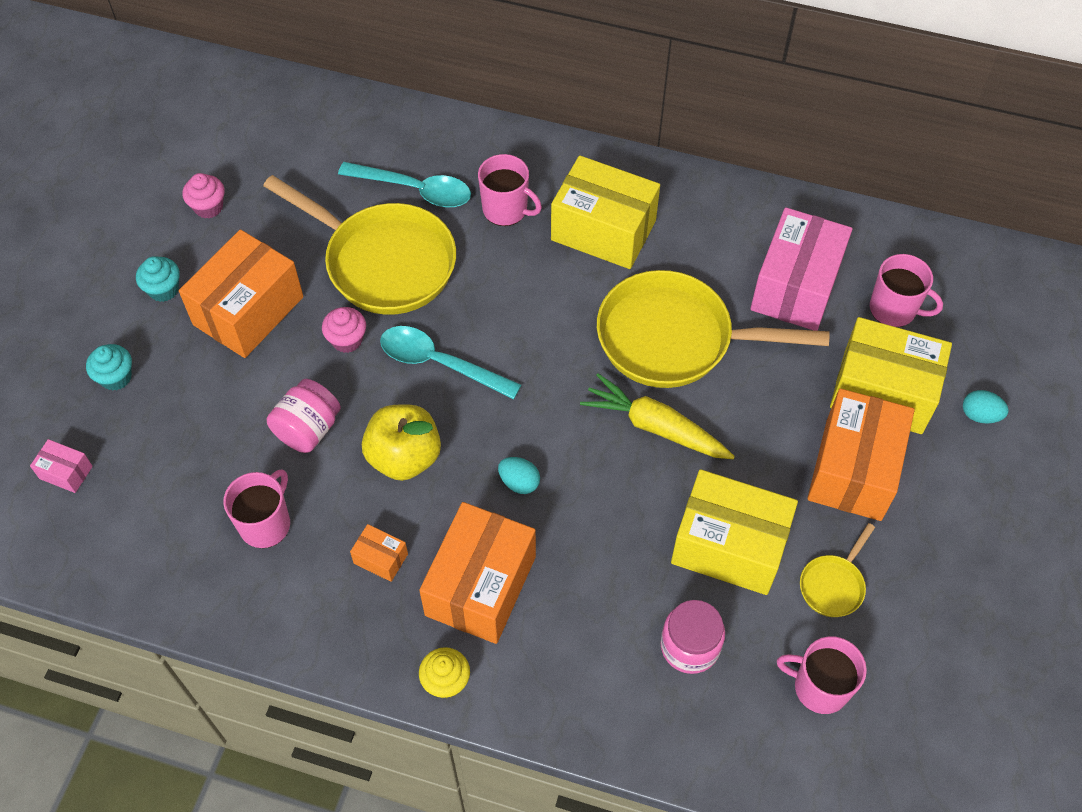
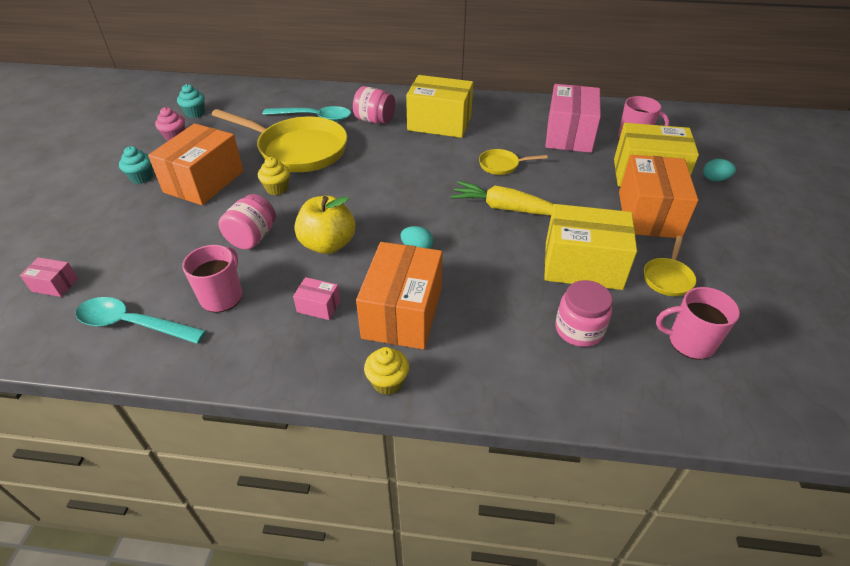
camera: 10 degrees left, 15 degrees down
(116, 377) = (102, 226): turquoise cupcake -> turquoise cupcake (195, 113)
(347, 340) = (277, 188): pink cupcake -> yellow cupcake
(381, 558) = (318, 306): orange box -> pink box
(439, 363) = (345, 193): turquoise spoon -> turquoise spoon (132, 324)
(506, 209) = (375, 120): pink mug -> pink jar
(674, 339) = (501, 165): yellow pan -> yellow pan, size x0.44

